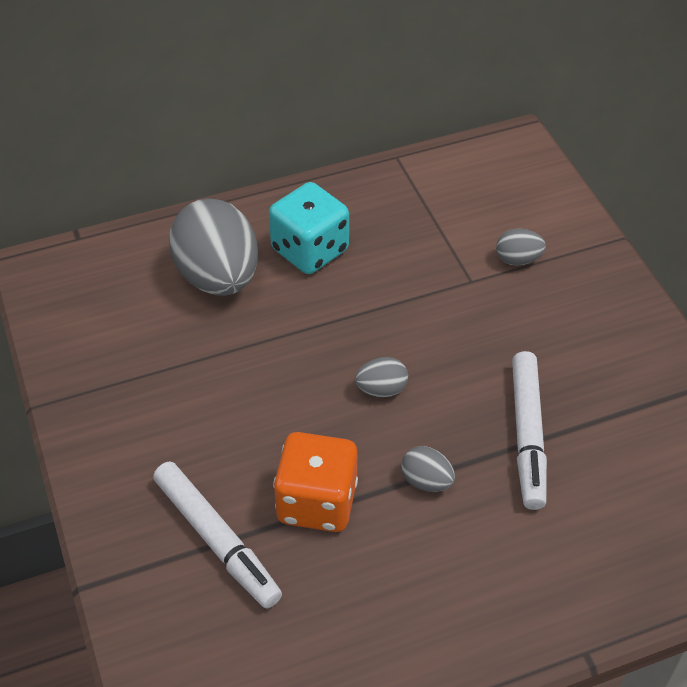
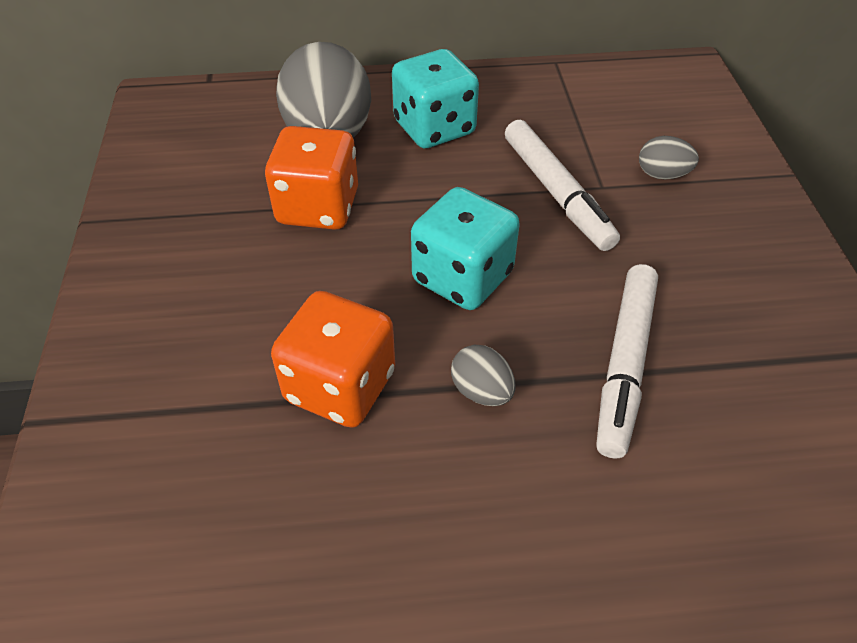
camera: 15 degrees right, 0 degrees up
(217, 540) = (206, 403): white marker -> white marker (557, 193)
(237, 350) = (318, 207): none -> orange dice
(381, 389) = (462, 277): grey egg -> turquoise dice

